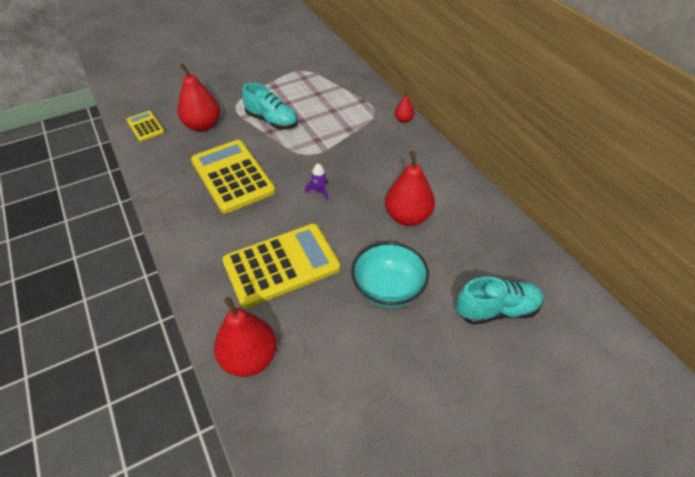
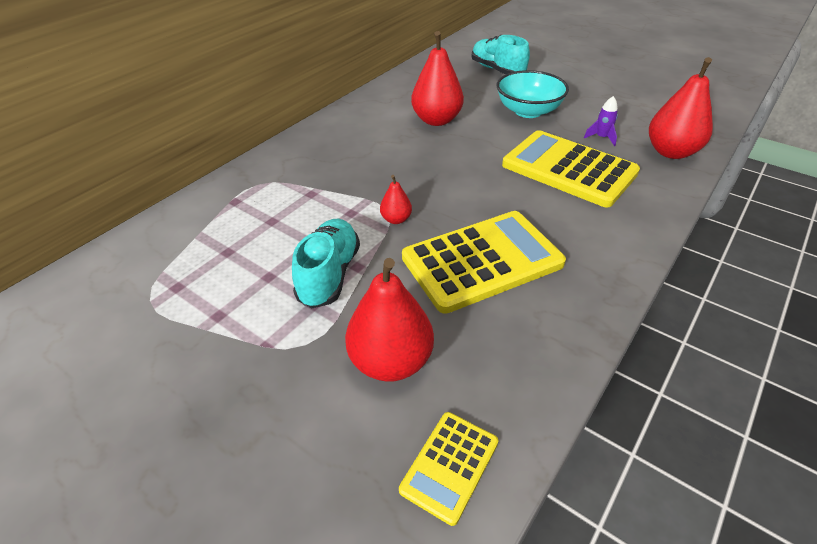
camera: 115 degrees left, 5 degrees down
(232, 176) = (482, 261): yellow calculator -> yellow calculator turned 150 degrees counterclockwise
(319, 191) = (447, 179): purple rocket -> purple rocket (601, 138)
(403, 120) = (269, 158): red pear -> red pear (396, 219)

